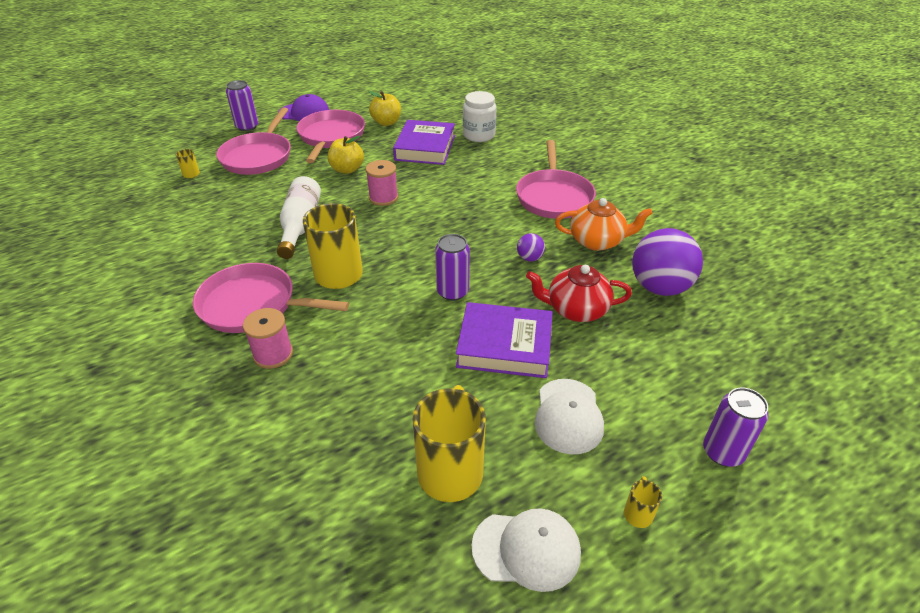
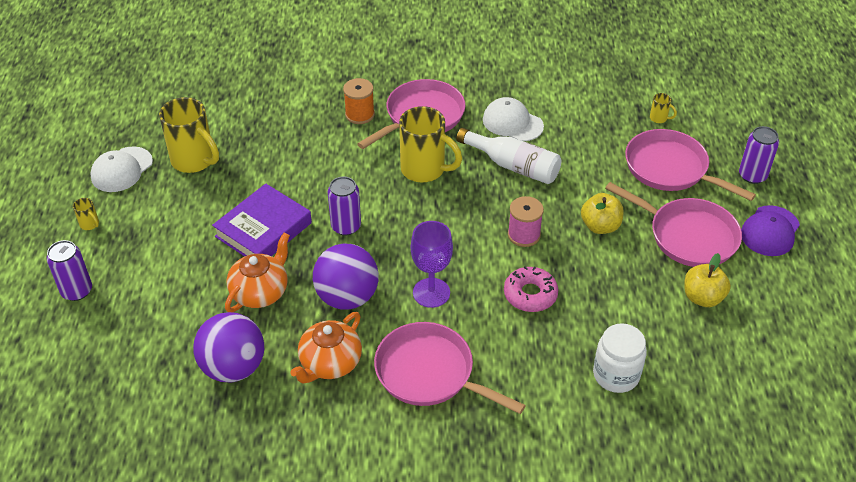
camera: 120 degrees right, 5 degrees up
(273, 354) = (360, 114): pink spool -> orange spool
(425, 147) = (612, 308): purple book -> none
(442, 179) = (530, 294): none -> pink donut
(483, 219) = (431, 293): none -> purple goblet
(529, 258) = (347, 297): purple ball -> purple ball, size x2.23
(568, 416) = (176, 231): white cap -> white cap (512, 123)
(576, 309) = (260, 292): red teapot -> orange teapot

